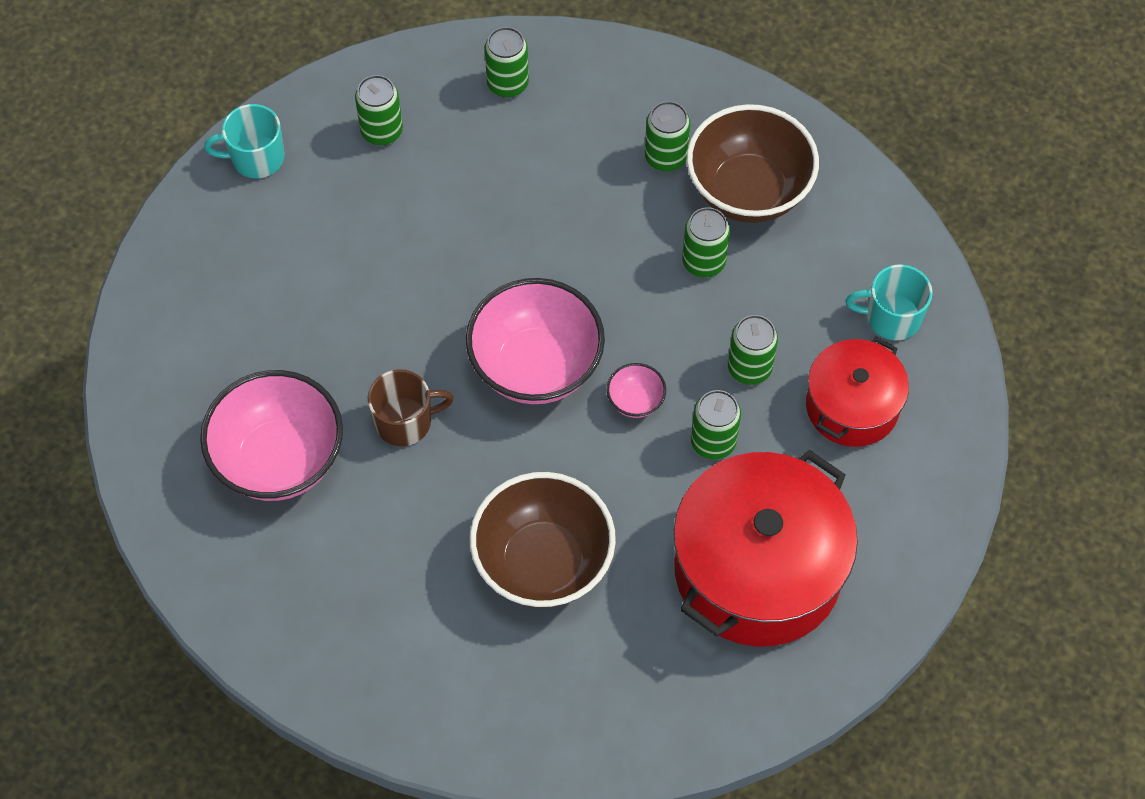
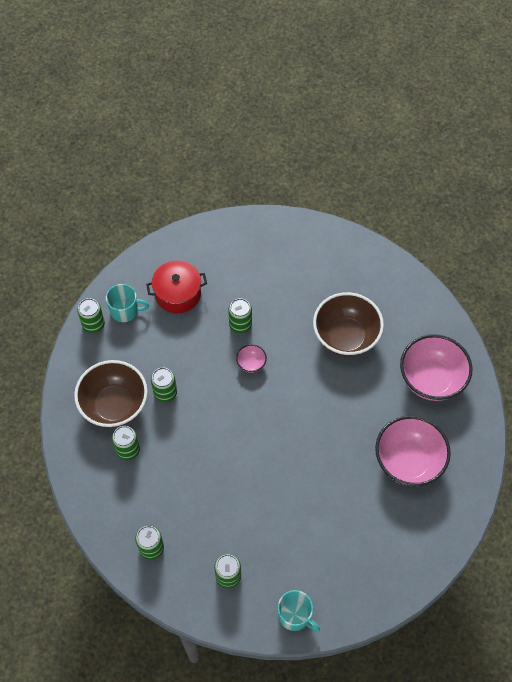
camera: 135 degrees left, 0 degrees up
(405, 421) = (345, 433): brown mug -> none
(536, 367) = (273, 410): pink bowl -> pink bowl (431, 379)
(749, 368) = (196, 338): green can -> green can (93, 325)
(757, 569) = (274, 271): red pot -> none
(891, 317) = (125, 310): turquoise mug -> turquoise mug turned 45 degrees counterclockwise

